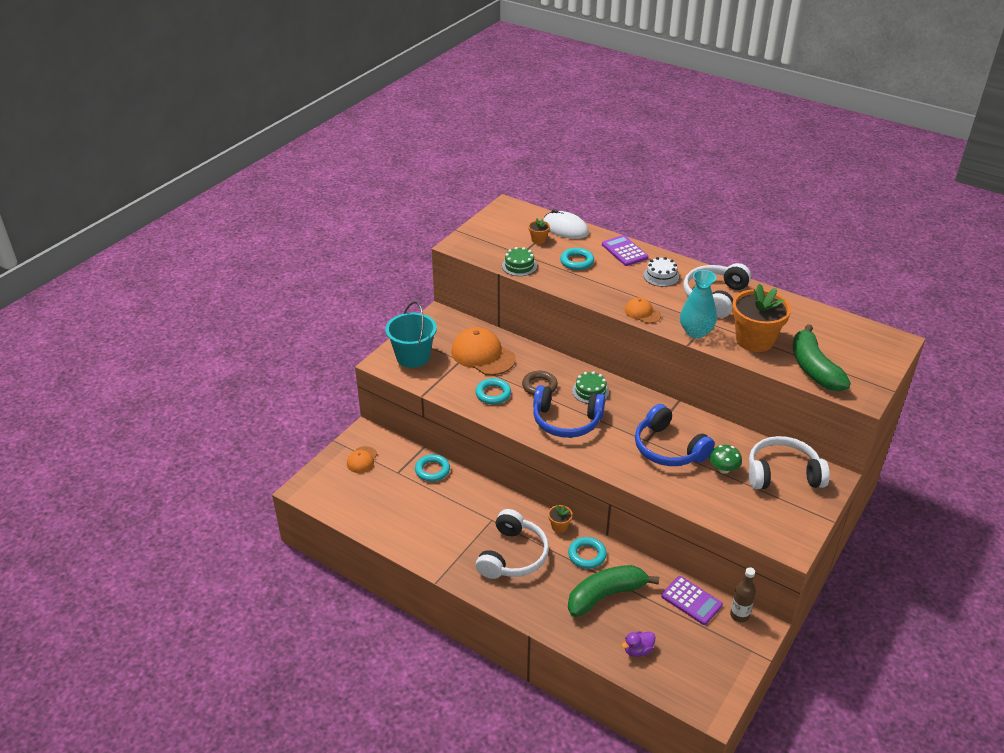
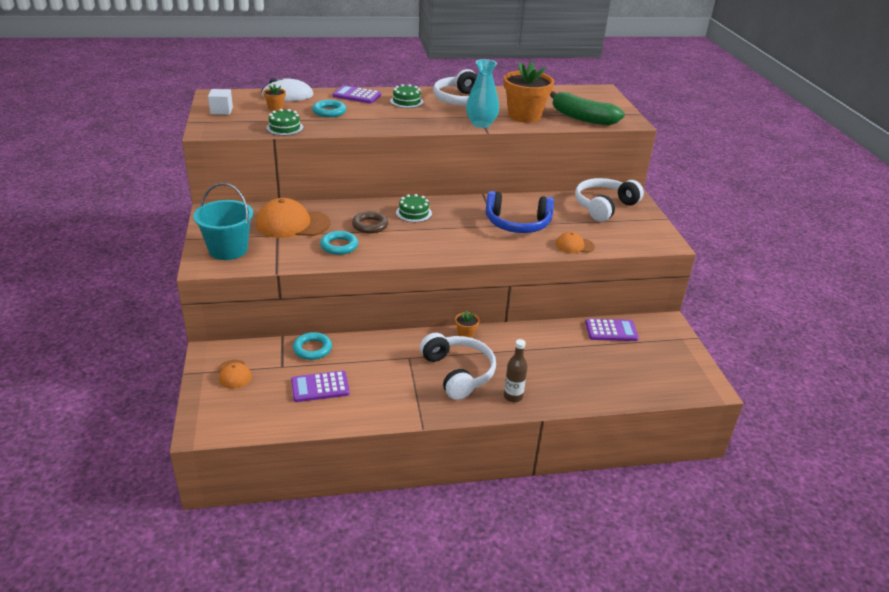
camera: 45 degrees left, 5 degrees down
(404, 505) = (320, 387): none -> purple calculator
(493, 227) = (221, 111): none -> white cube
(566, 421) = (423, 238): blue headphones -> none
(587, 555) = (510, 342): turquoise ring -> none
(606, 595) = (556, 360): green banana -> none
(638, 650) = (622, 381): purple duck -> none
(642, 313) = (427, 125): orange cap -> orange cap (574, 245)
(661, 276) = (406, 101): white cake -> green cake
(723, 469) = (568, 220): green mushroom -> none
(739, 615) = (648, 322): brown bottle -> brown bottle (513, 396)

